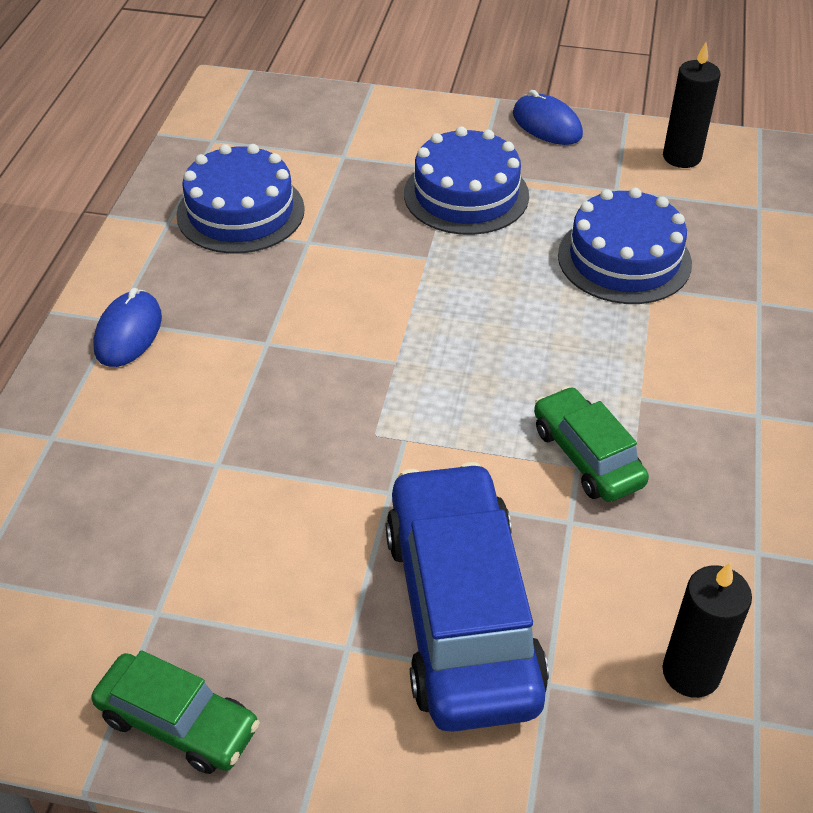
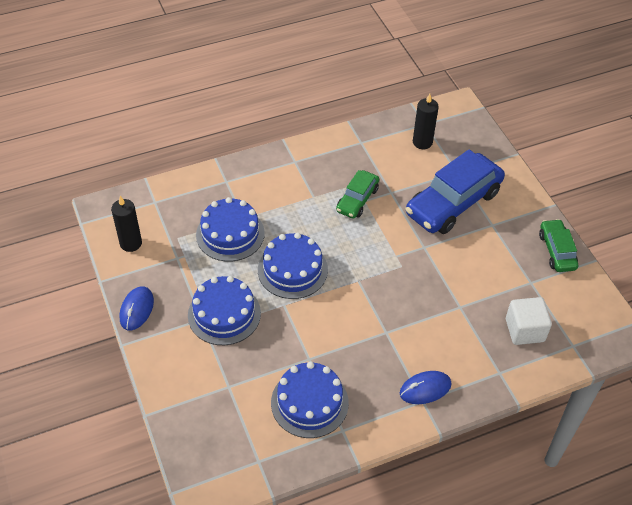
camera: 125 degrees left, 5 degrees up
(79, 526) = (524, 330): none -> white cube
(488, 295) = (292, 270): none -> blue cake

